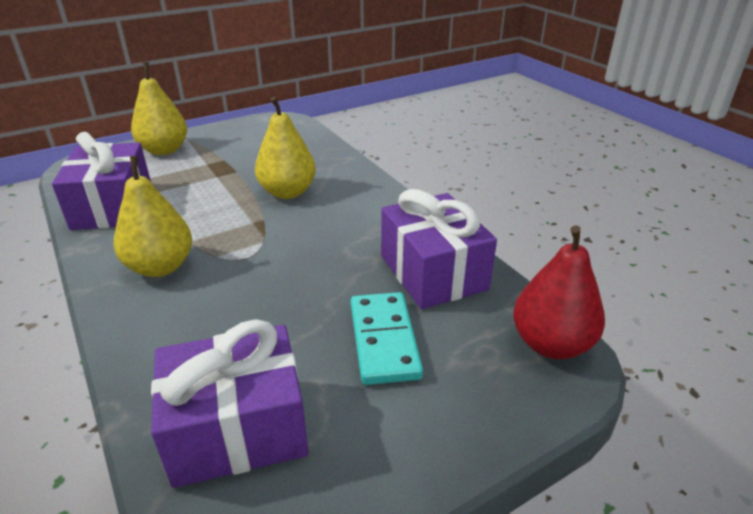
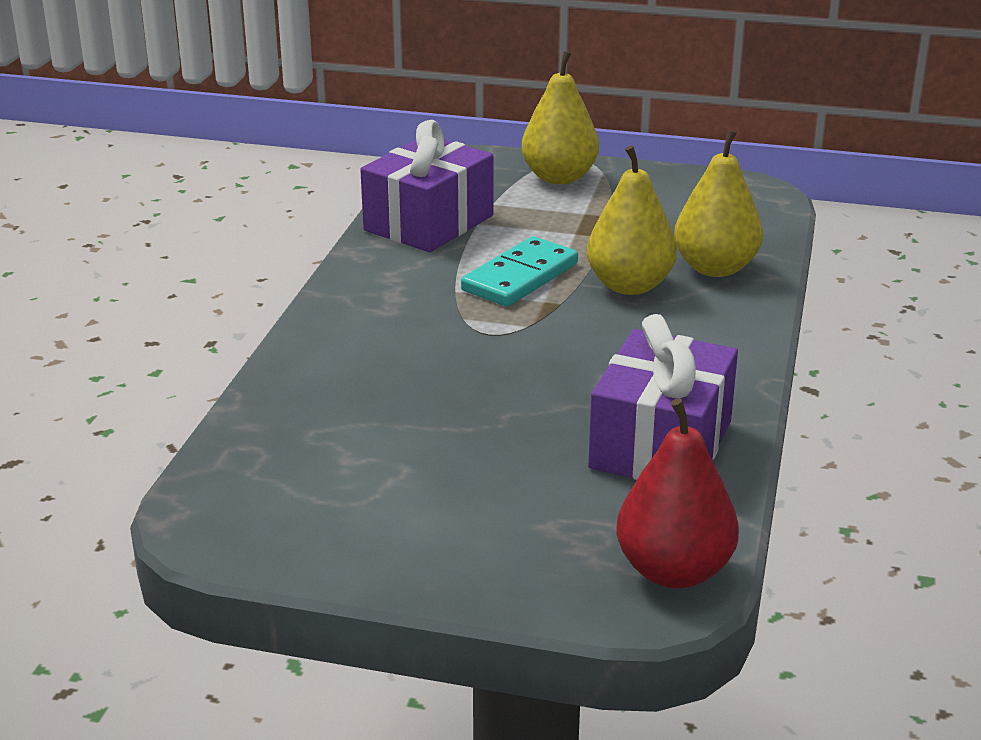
camera: 45 degrees right, 5 degrees down
(160, 267) = (400, 304): yellow pear -> yellow pear (715, 268)
(237, 429) = (298, 462): purple gift -> none
(384, 340) = (510, 472): turquoise domino -> turquoise domino (520, 277)

